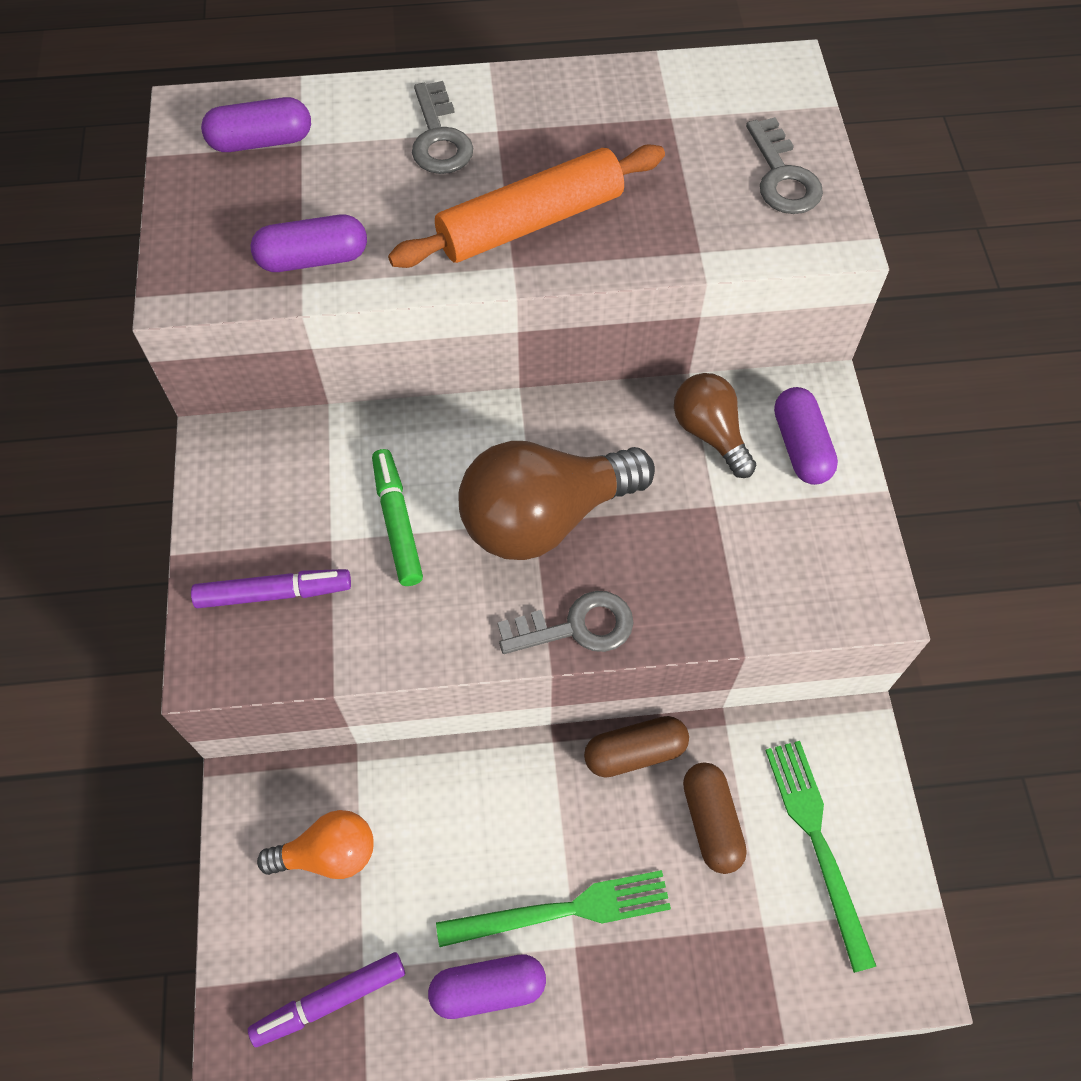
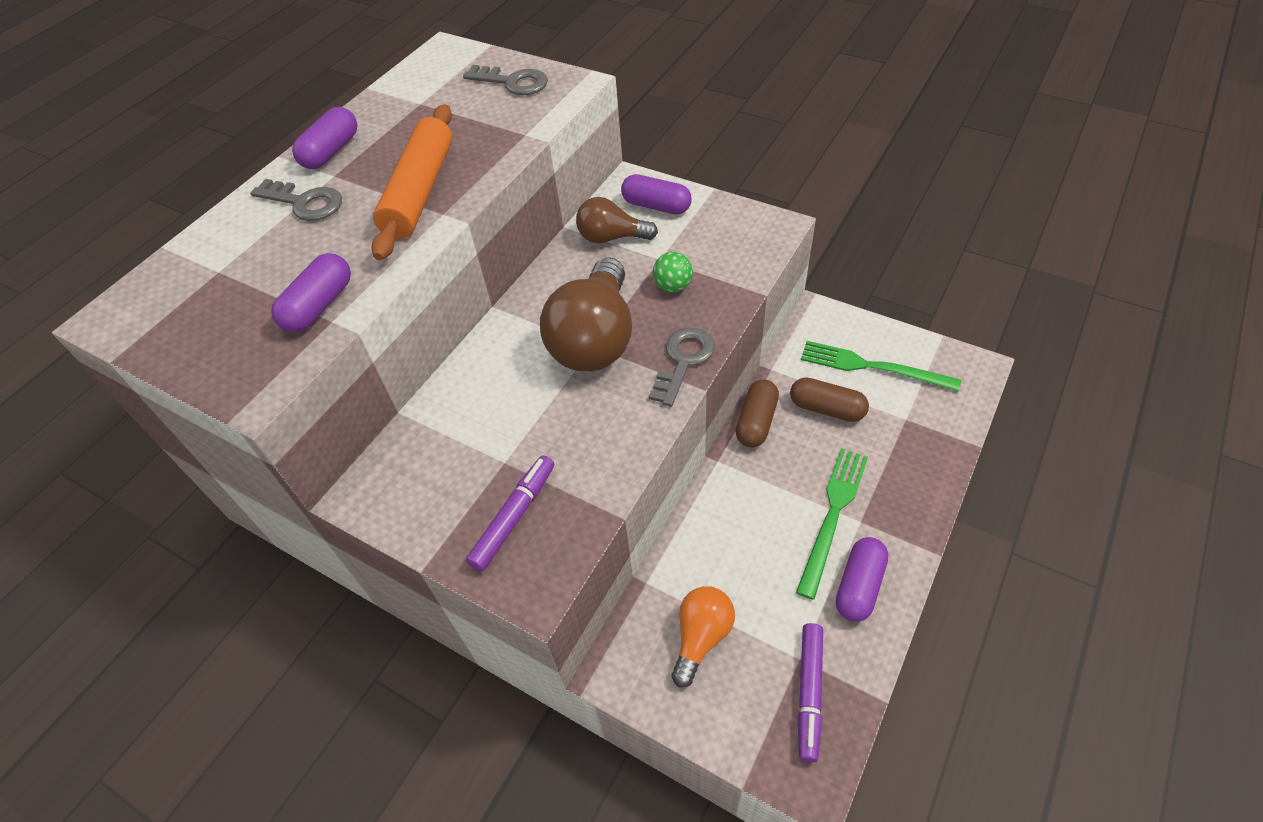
camera: 50 degrees left, 10 degrees down
(261, 141) = (187, 291): purple capsule -> purple capsule (331, 151)
(397, 522) = (526, 417): green marker -> none
(681, 546) = (673, 286): none -> green ball

